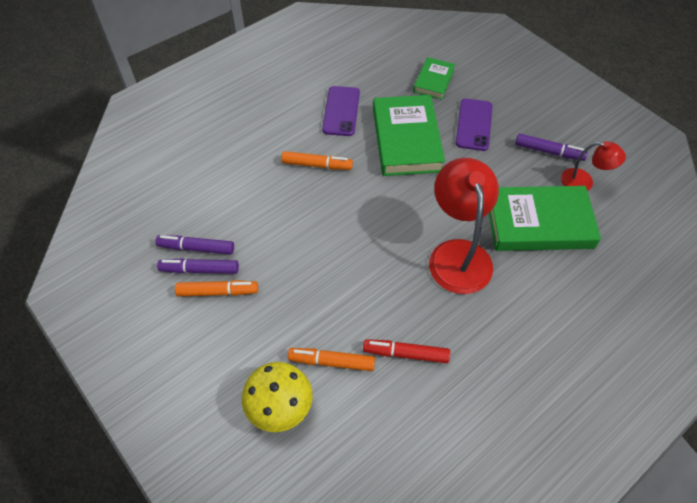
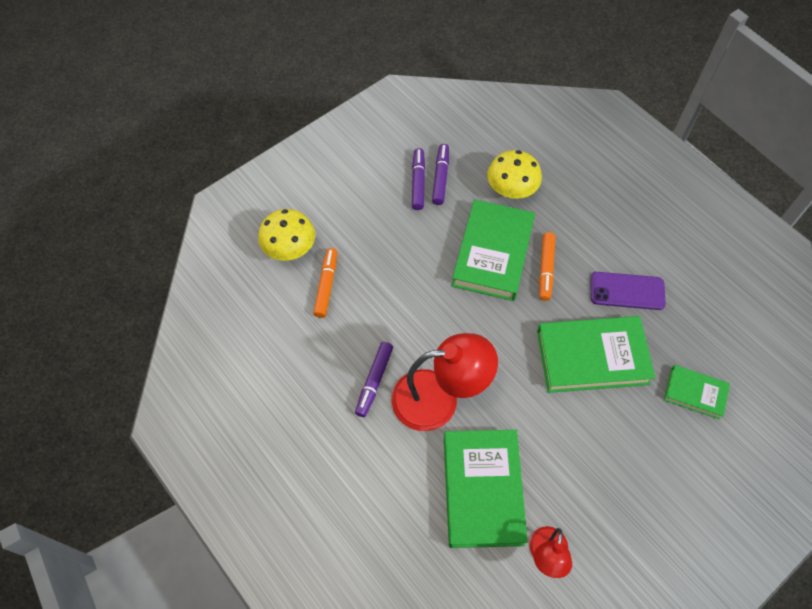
camera: 90 degrees right, 5 degrees up
(218, 292) = (396, 197): orange marker -> none
(222, 186) = (511, 190): none -> yellow mushroom
(297, 205) = (493, 253): none -> green book
(405, 353) = (331, 344): red marker -> none
(474, 125) = (626, 434): purple phone -> none
(549, 151) = (592, 520): purple marker -> purple marker (374, 381)

